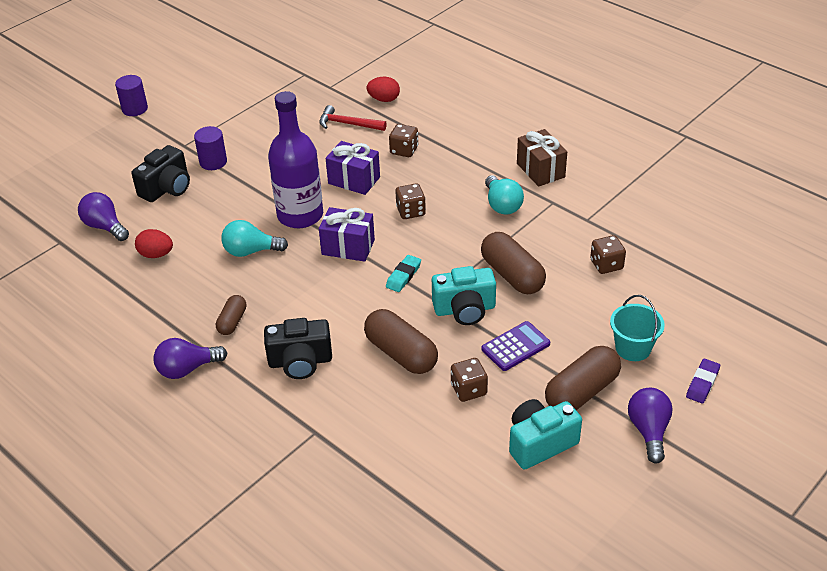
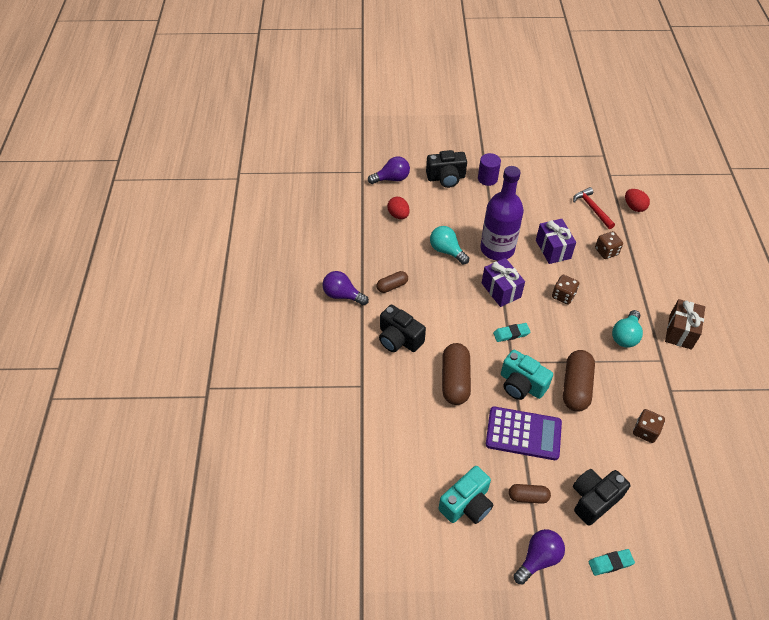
camera: 45 degrees right, 10 degrees up
(105, 227) = (392, 179): purple light bulb -> purple light bulb turned 75 degrees clockwise
(135, 109) = (482, 114): purple cylinder -> none
(468, 390) = (466, 435): brown dice -> none
(515, 347) = (523, 434): purple calculator -> purple calculator, size x1.52
(540, 443) = (466, 504): turquoise camera -> turquoise camera turned 120 degrees clockwise
(581, 392) = (528, 497): brown capsule -> brown capsule, size x0.56
(633, 348) = (594, 499): turquoise bucket -> black camera
(702, 383) = (610, 563): purple eraser -> turquoise eraser

